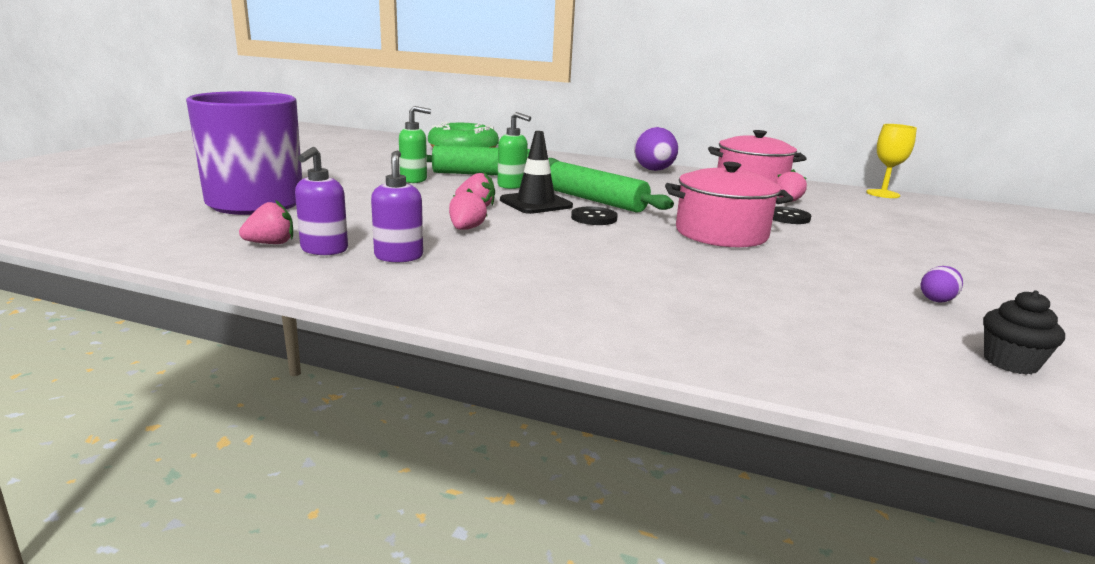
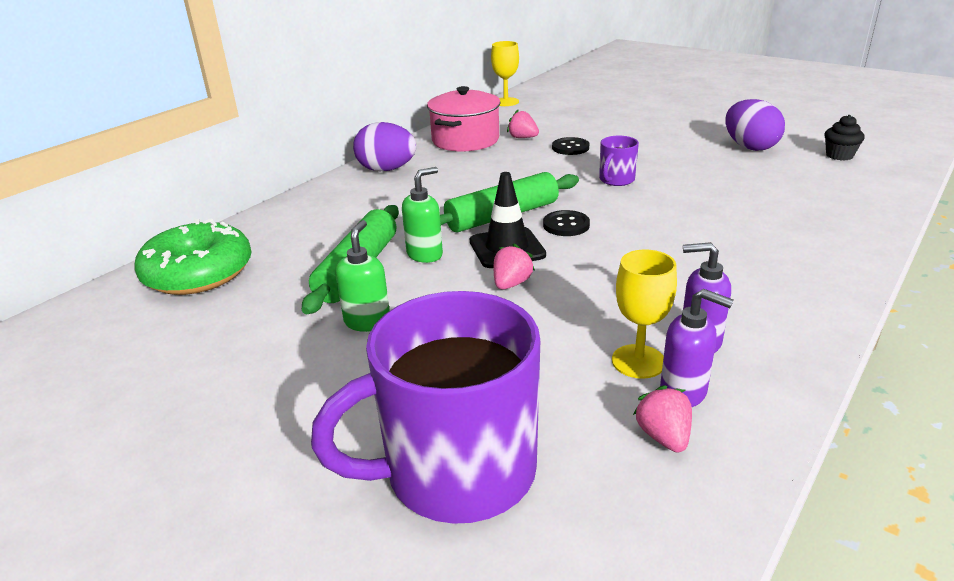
camera: 70 degrees left, 10 degrees up
(367, 238) = (638, 361): none -> yellow goblet
(466, 229) = (602, 296): pink strawberry -> none
(721, 233) = (616, 180): pink pot -> purple mug
(937, 299) = (750, 147): purple egg -> purple egg, size x2.14

